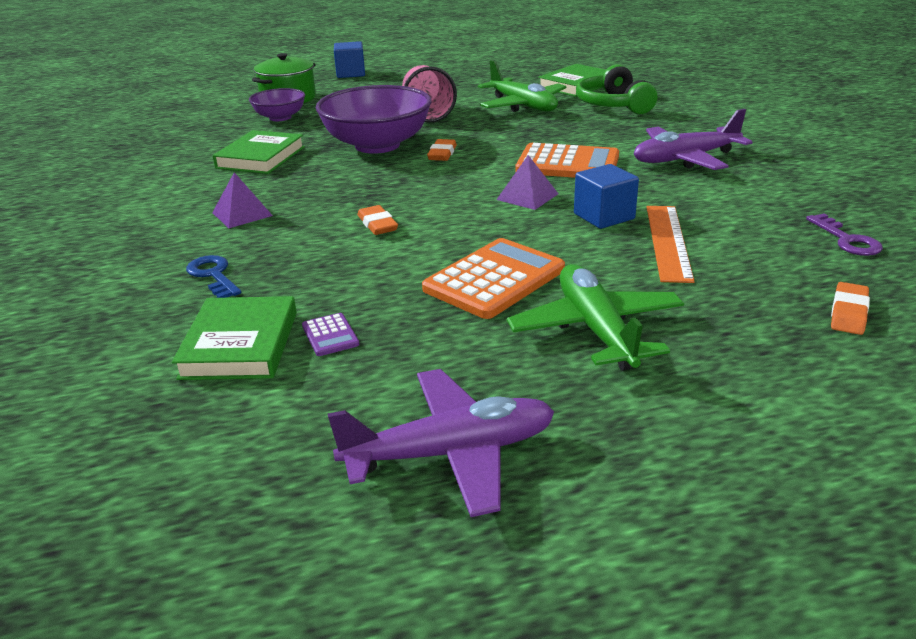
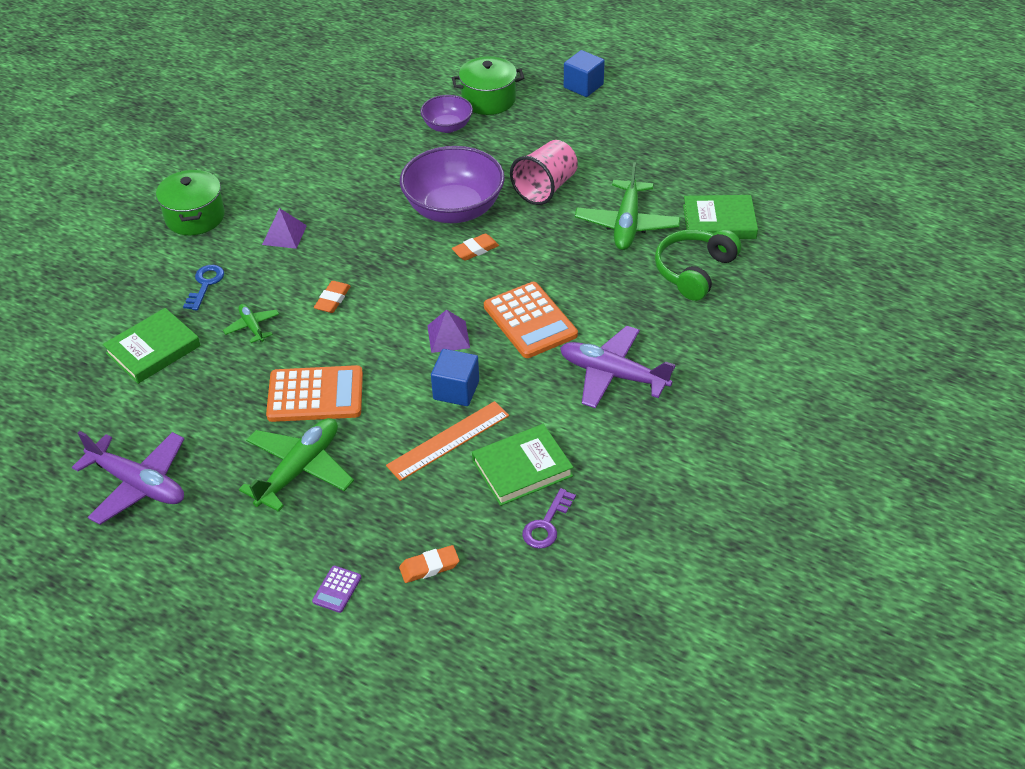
camera: 45 degrees right, 15 degrees up
(108, 244) = (195, 217): none -> green pot
(261, 157) = (370, 175): green book -> green book (522, 468)
(330, 274) = (252, 327): none -> green plane
(330, 335) = (193, 374): purple calculator -> purple calculator (337, 589)

